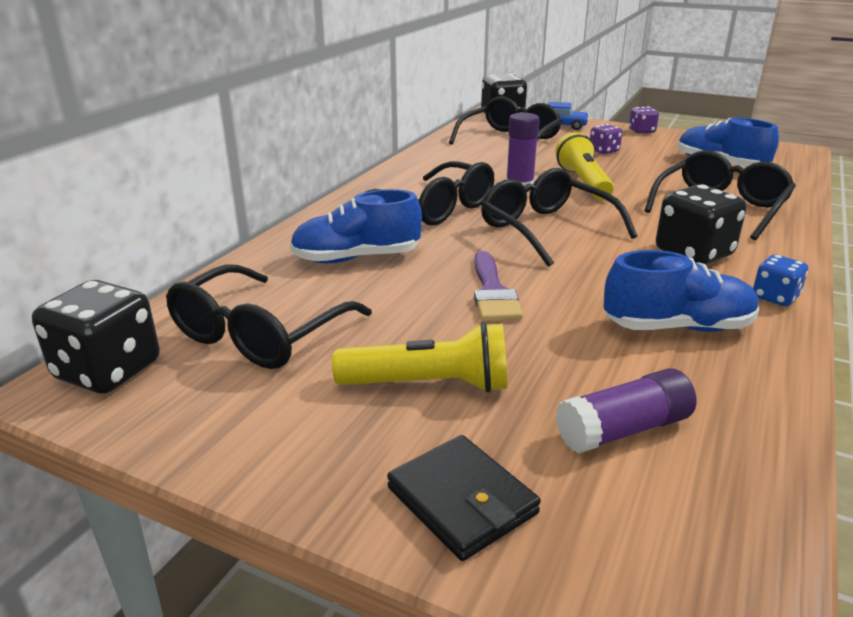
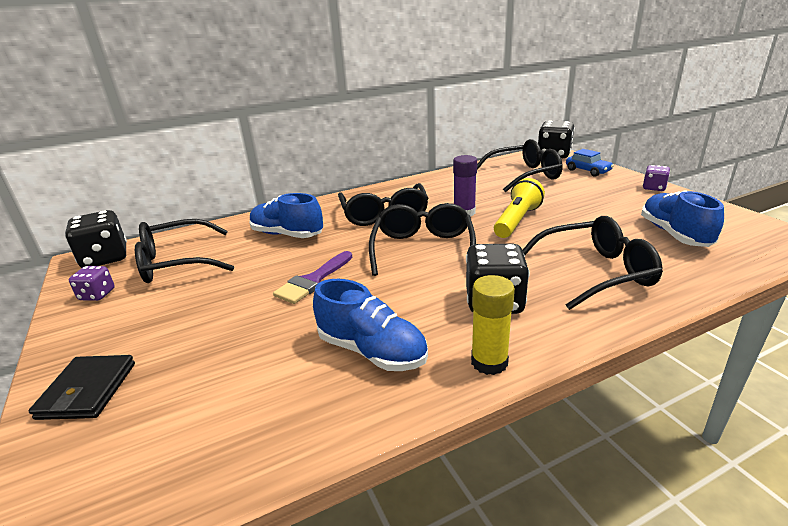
camera: 40 degrees right, 0 degrees up
(429, 385) = (186, 322): yellow flashlight -> none
(604, 151) = (584, 198): purple dice -> purple dice (97, 295)
(623, 430) = (214, 399): purple glue stick -> none
(775, 297) = (489, 362): blue dice -> yellow glue stick

